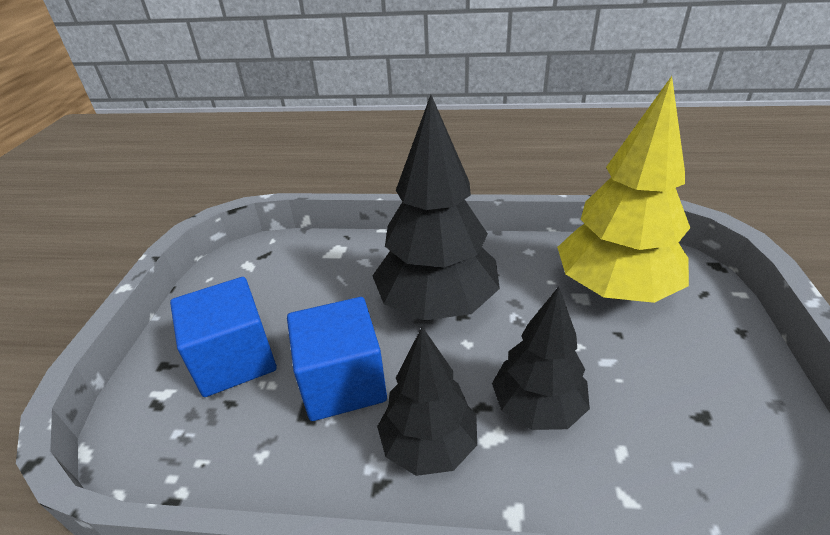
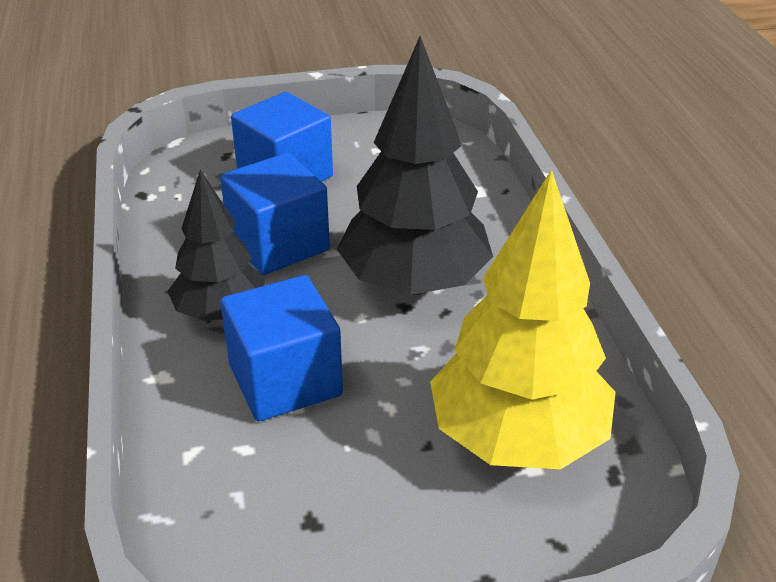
camera: 70 degrees right, 0 degrees up
(537, 407) = (285, 380): black tree -> blue cube

